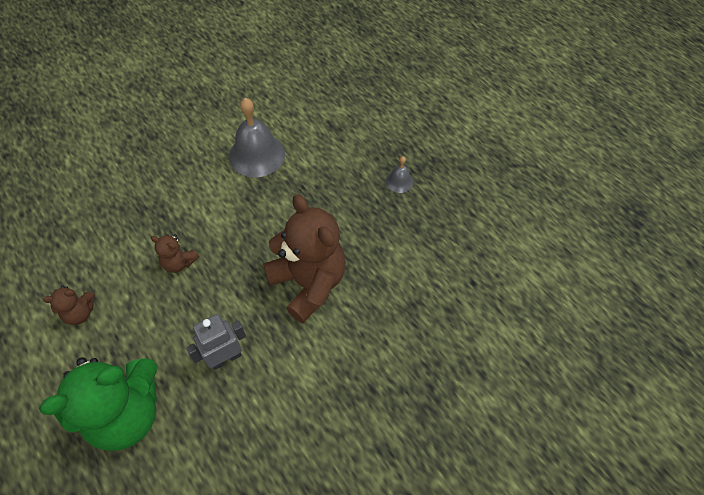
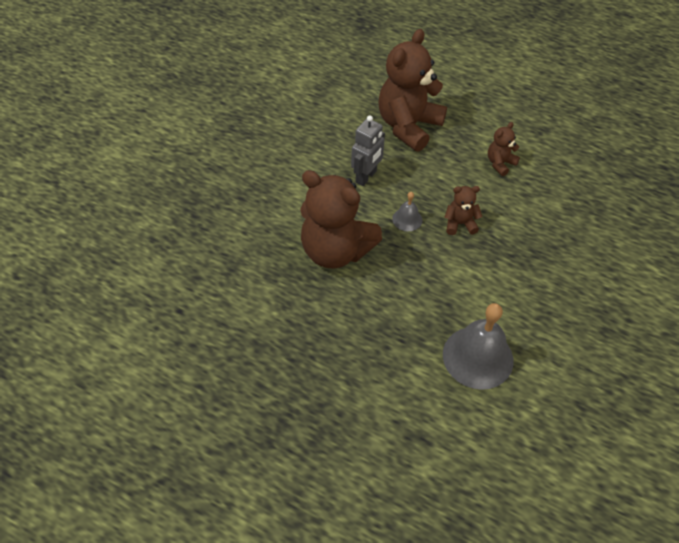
camera: 155 degrees right, 5 degrees down
(127, 413) = (408, 126): green teddy bear -> brown teddy bear
(399, 181) = (298, 393): grey bell -> grey bell (407, 219)

